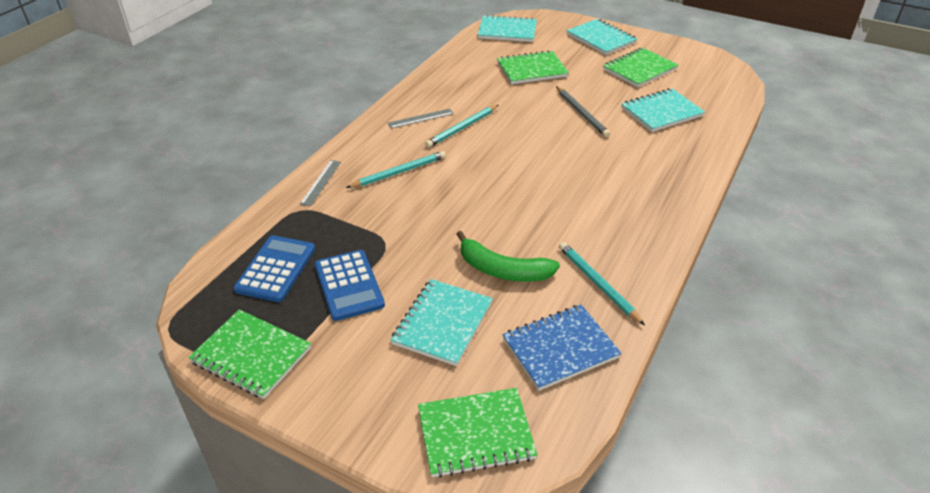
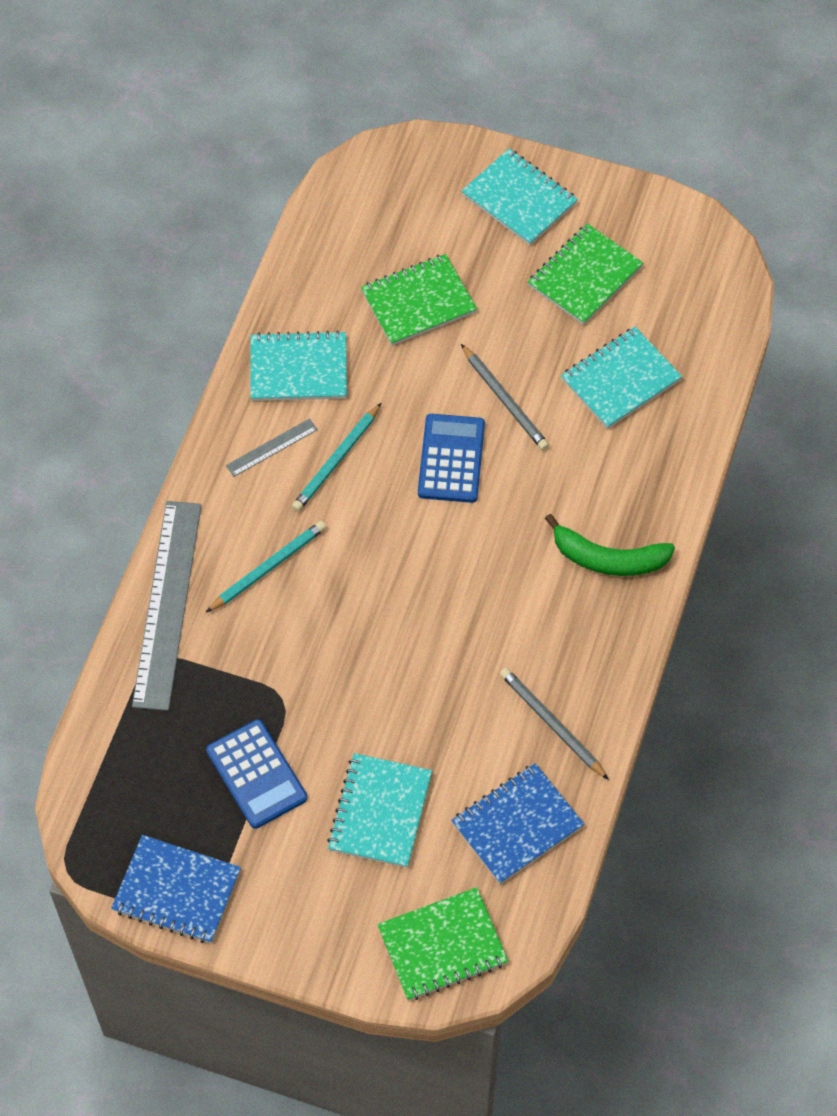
camera: 10 degrees left, 20 degrees up
(251, 355) = (176, 891): green notebook -> blue notebook
(276, 269) = (160, 763): blue calculator -> blue calculator (451, 459)
(321, 182) = (167, 604): grey ruler -> grey ruler, size x2.27
(502, 270) = (436, 720): green banana -> green banana (608, 558)
(507, 31) = (364, 198): turquoise notebook -> turquoise notebook (298, 368)
(597, 284) = (551, 724): turquoise pencil -> grey pencil

